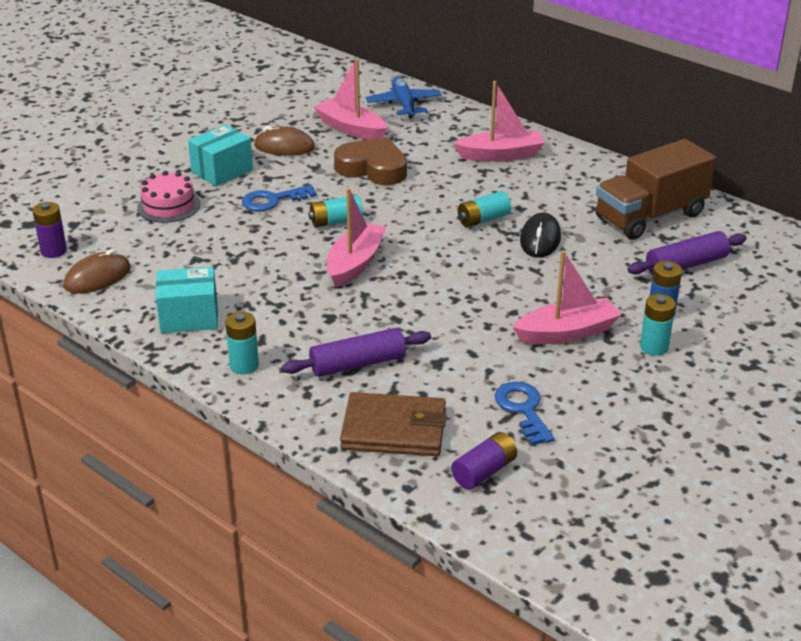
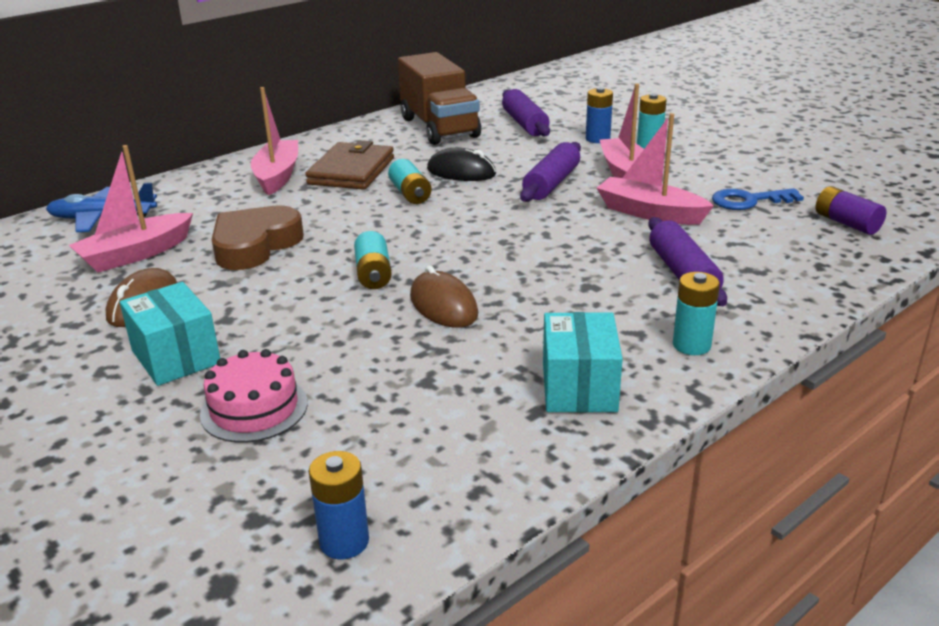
camera: 80 degrees left, 5 degrees down
(53, 251) = (344, 541): purple battery -> blue battery
(97, 277) = (451, 481): brown mouse -> brown mouse (443, 306)
(272, 200) = (293, 316): blue key -> none
(355, 263) = (476, 266): pink boat -> pink boat (650, 213)
(394, 429) = (796, 260): brown wallet -> brown wallet (351, 171)
(529, 289) = (551, 183): none -> purple rolling pin

